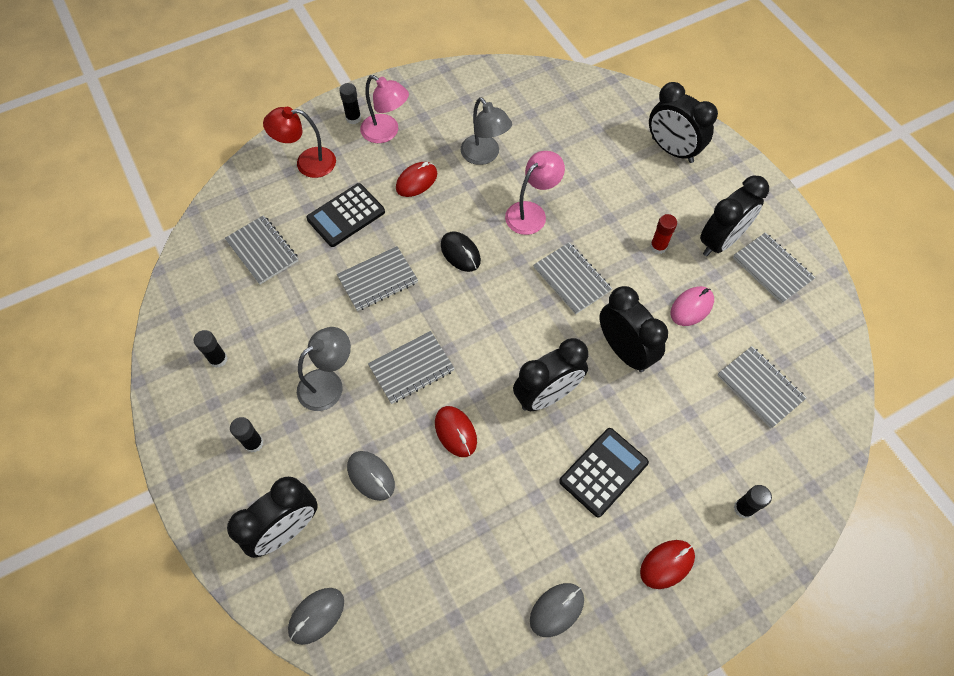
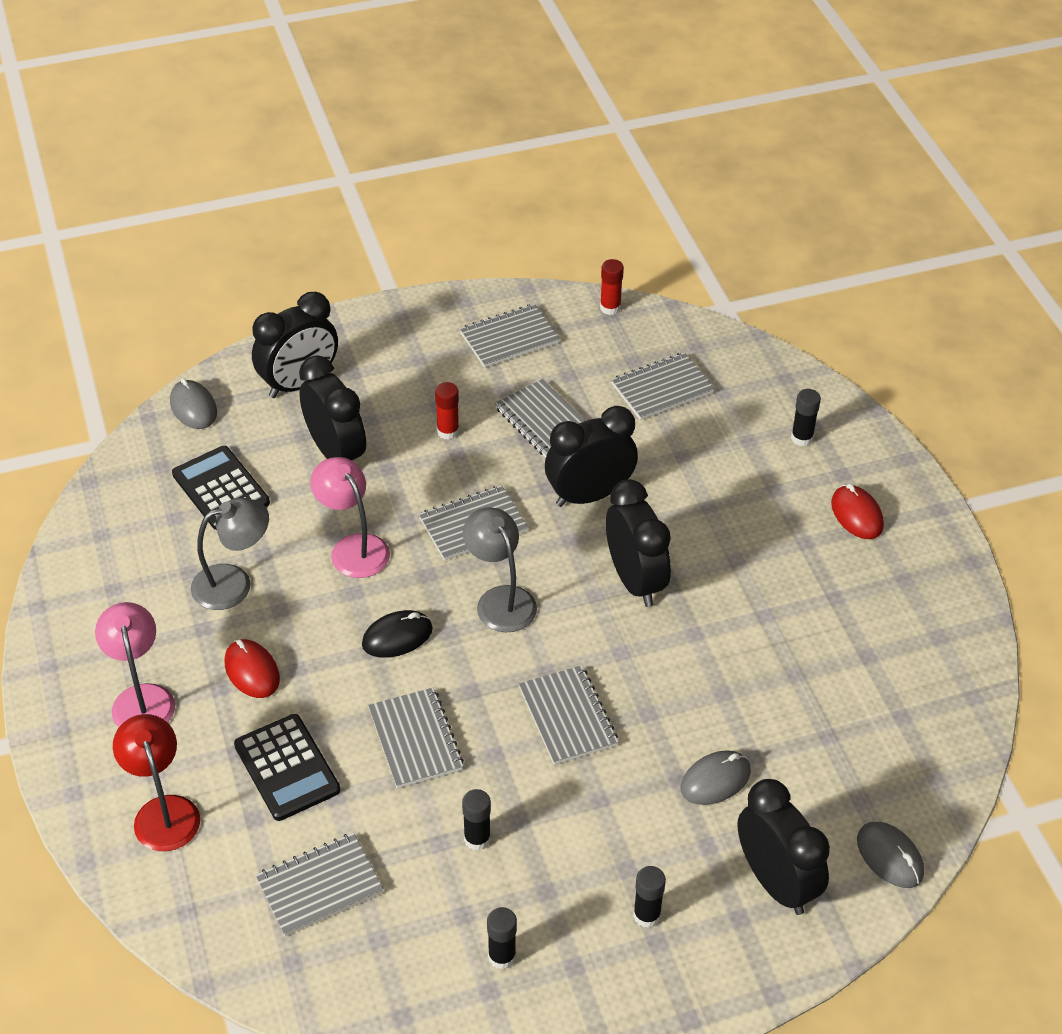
camera: 80 degrees left, 15 degrees down
(307, 163) = (163, 811): red lamp -> red lamp turned 150 degrees clockwise
(328, 384) = (571, 816): grey lamp -> grey lamp (500, 599)
(353, 118) = (93, 739): black glue stick -> black glue stick (477, 839)
(386, 132) = (141, 698): pink lamp -> pink lamp turned 60 degrees counterclockwise
(455, 432) = (669, 681): red mouse -> none
(557, 610) = (899, 619): grey mouse -> grey mouse (193, 407)
(603, 472) = (743, 547): black calculator -> black calculator (220, 489)
(691, 307) = (544, 421): pink mouse -> grey notebook
(720, 241) = (457, 373): black clock -> black clock (336, 453)
(839, 335) = (610, 307): none -> red glue stick

